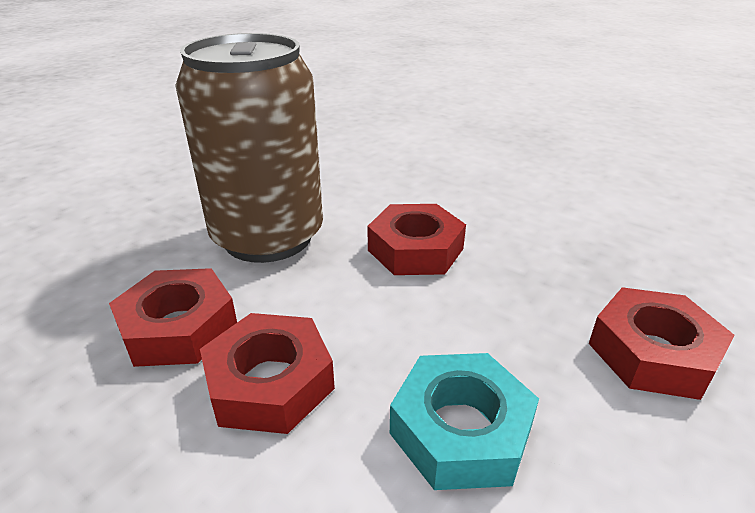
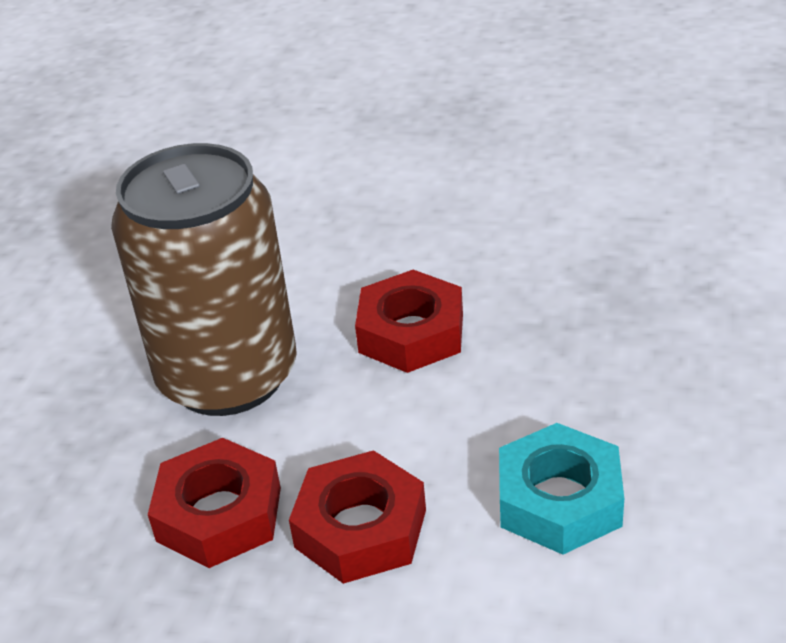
camera: 20 degrees left, 5 degrees up
(653, 353) = (693, 366): red nut -> none

